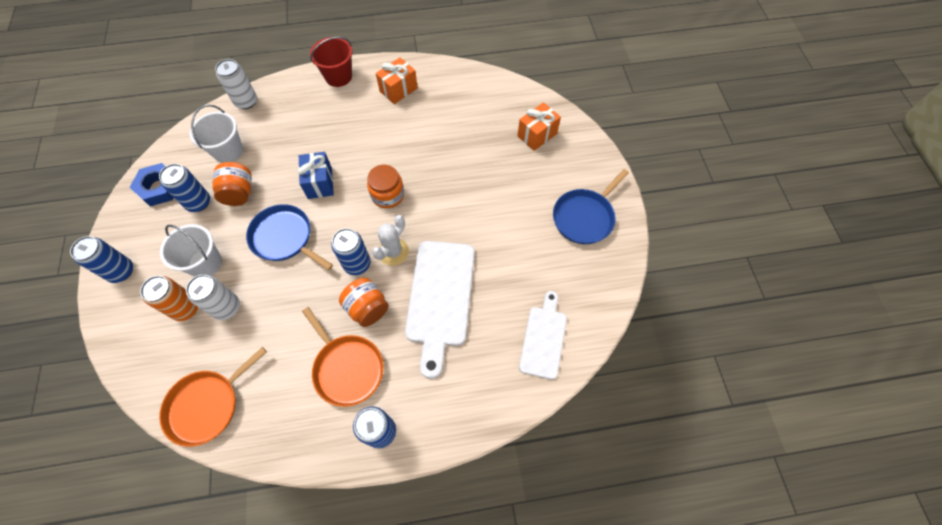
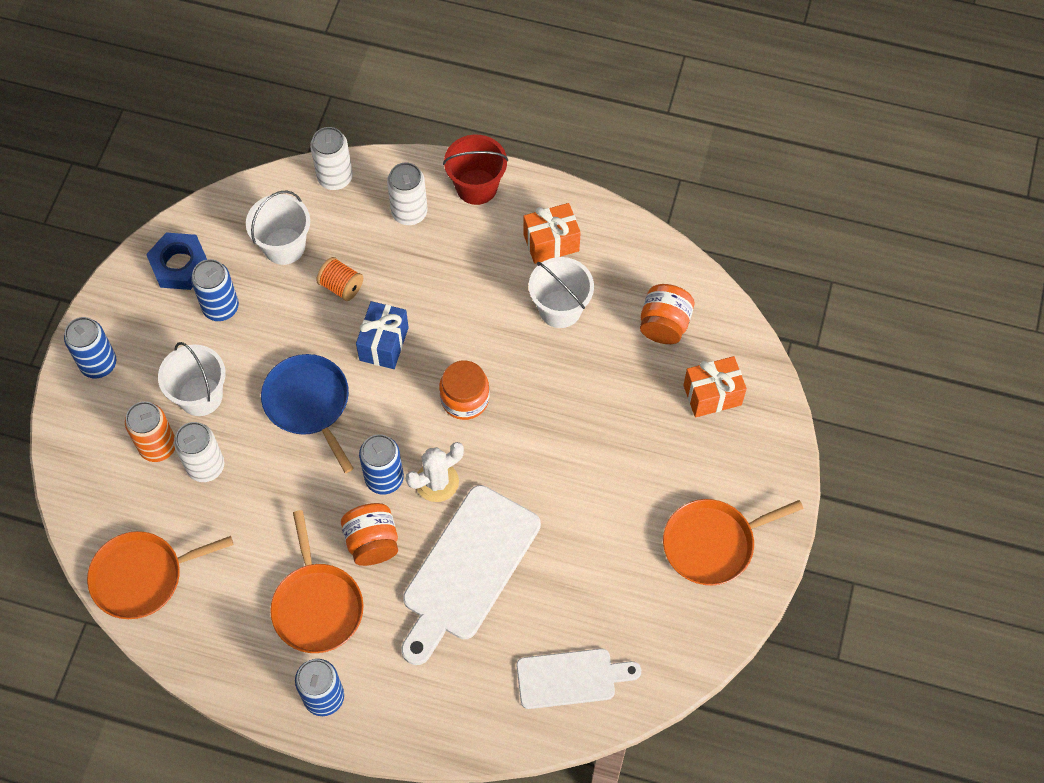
camera: 25 degrees right, 0 degrees up
(239, 193) = (276, 315): orange jar -> orange jar (664, 325)
(276, 160) = (341, 286): none -> orange spool
(303, 104) = (409, 212): none -> white can
(422, 122) = (560, 309): none -> white bucket
(543, 338) = (571, 678): white cutting board -> white cutting board turned 45 degrees clockwise
(584, 217) = (713, 543): blue pan -> orange pan

